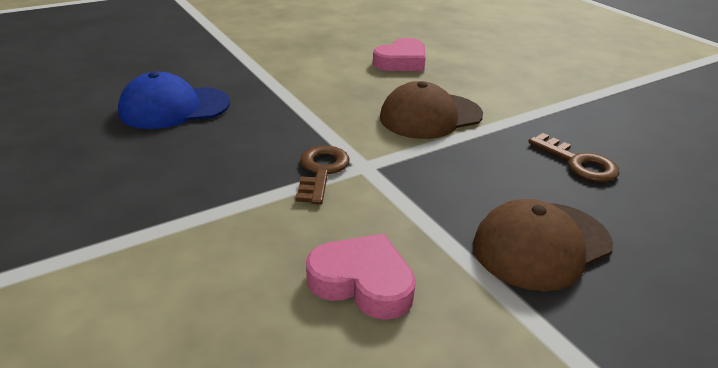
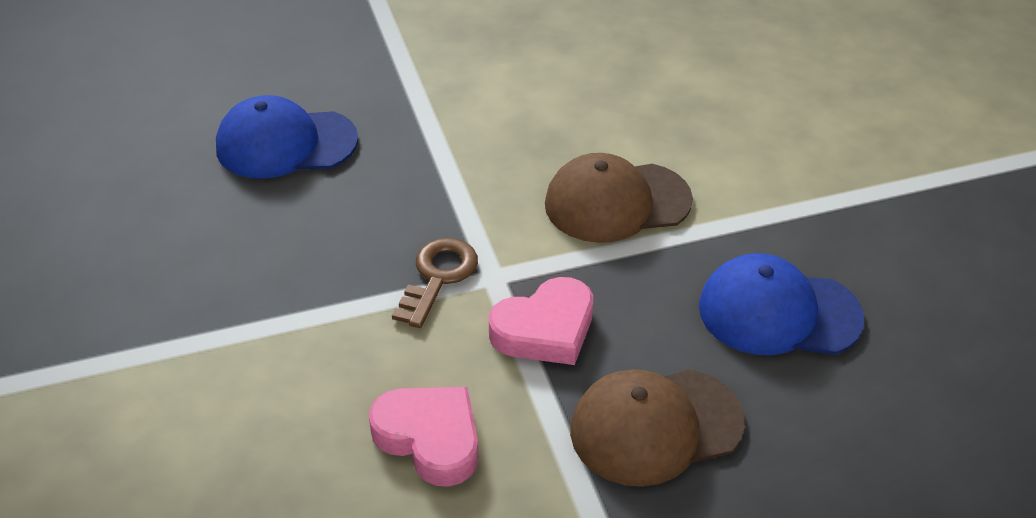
camera: 15 degrees right, 10 degrees up
(401, 62) = (624, 86): pink heart -> pink heart (545, 329)
(578, 163) = (778, 312): brown key -> blue cap

